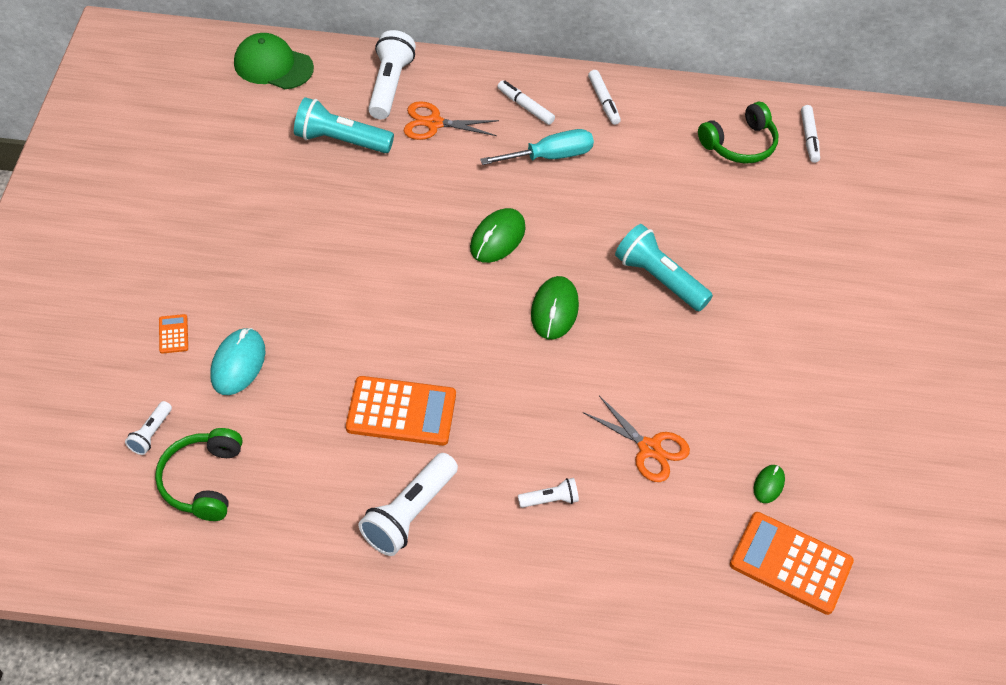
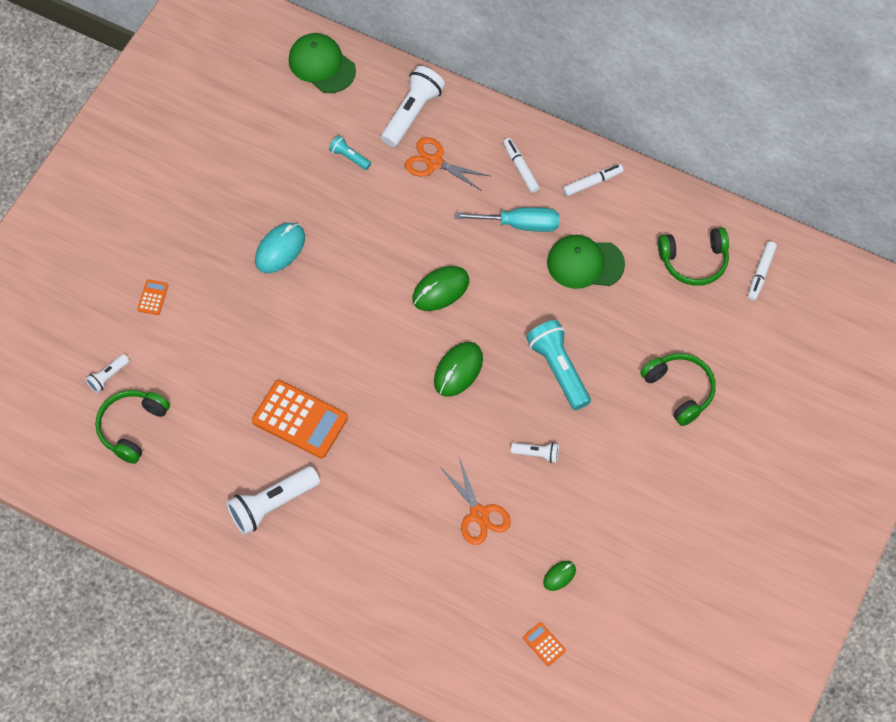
camera: 25 degrees right, 10 degrees up
(238, 364) = (192, 339): turquoise mouse -> turquoise mouse (280, 249)
(340, 140) = (349, 157): turquoise flashlight -> turquoise flashlight, size x0.51
(550, 499) = (382, 529): white flashlight -> white flashlight (536, 454)
(603, 101) = (592, 182): white marker -> white marker turned 120 degrees counterclockwise
(634, 174) = (585, 263): none -> green cap
(790, 563) = (544, 644): orange calculator -> orange calculator, size x0.44
(791, 263) = (679, 390): none -> green headphones

